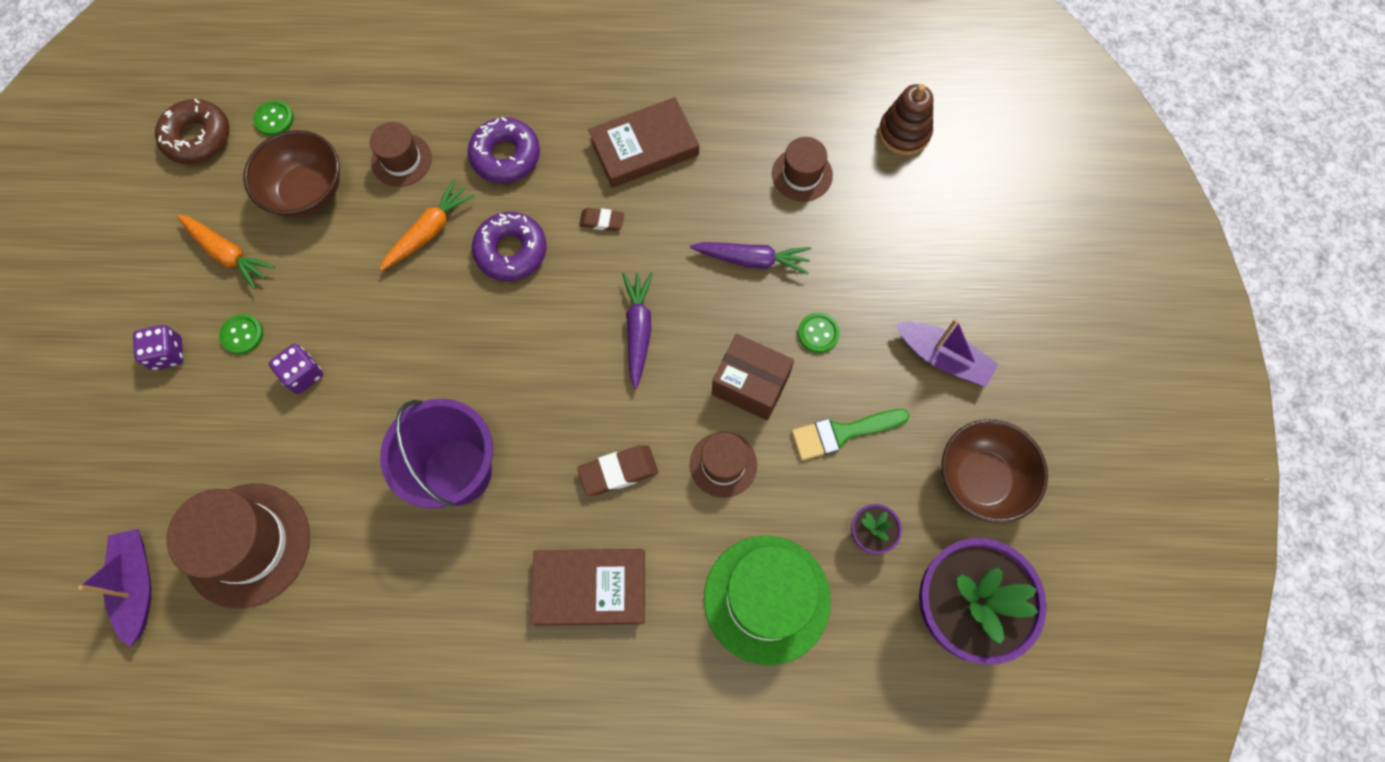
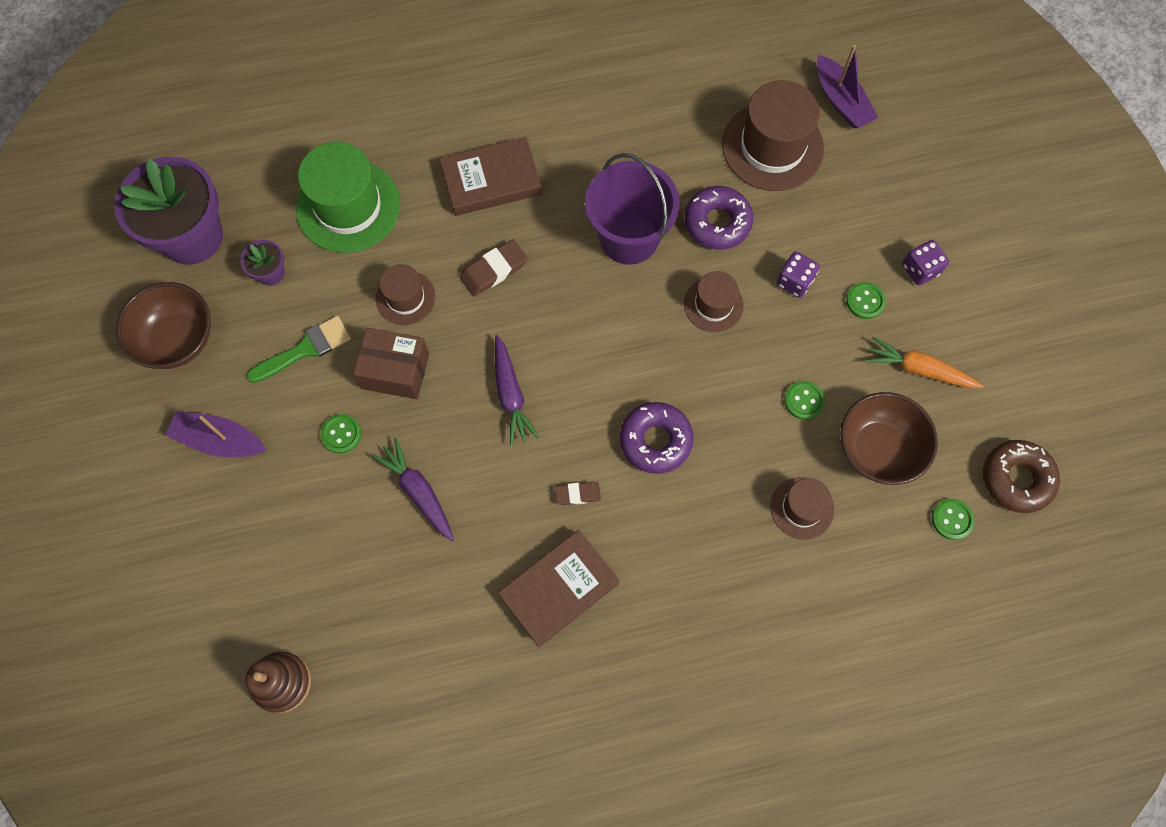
camera: 165 degrees right, 0 degrees up
(353, 252) = (804, 401): none -> green button
(429, 231) = (741, 440): orange carrot -> none
(505, 156) = (698, 540): purple donut -> purple donut (717, 222)
(752, 260) = (418, 492): purple carrot -> purple carrot turned 60 degrees clockwise
(802, 174) = (385, 601): brown hat -> brown hat (713, 305)

